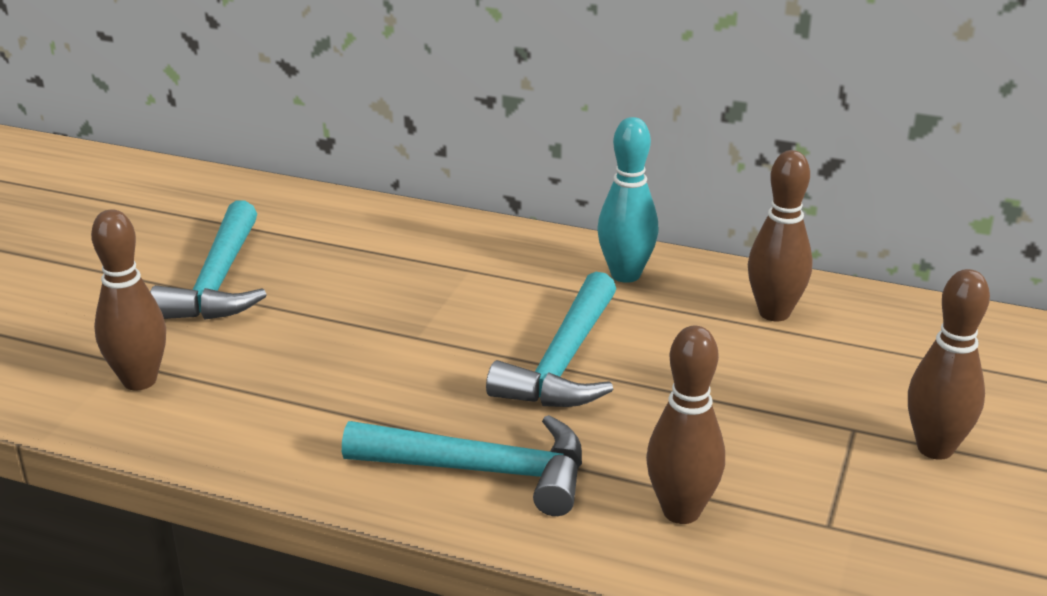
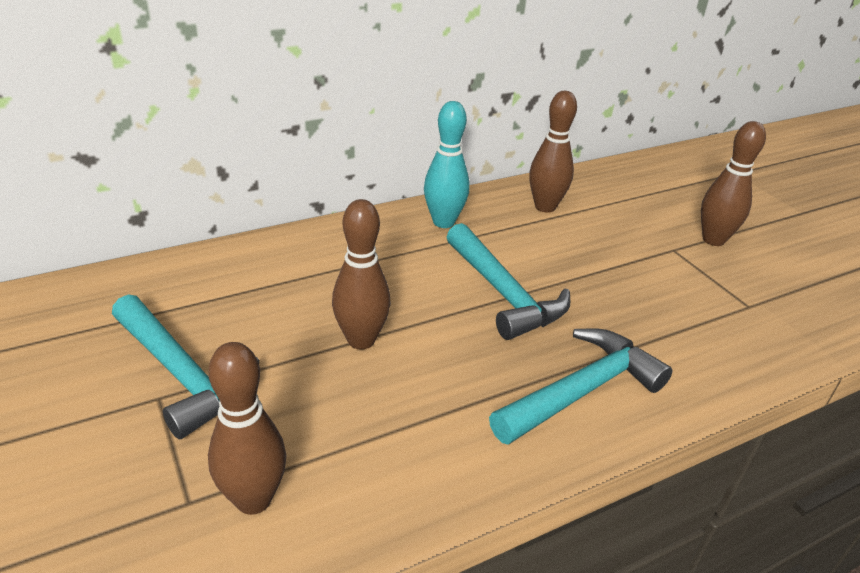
camera: 50 degrees left, 5 degrees up
(681, 511) = (696, 343): brown bowling pin -> brown bowling pin (361, 340)

